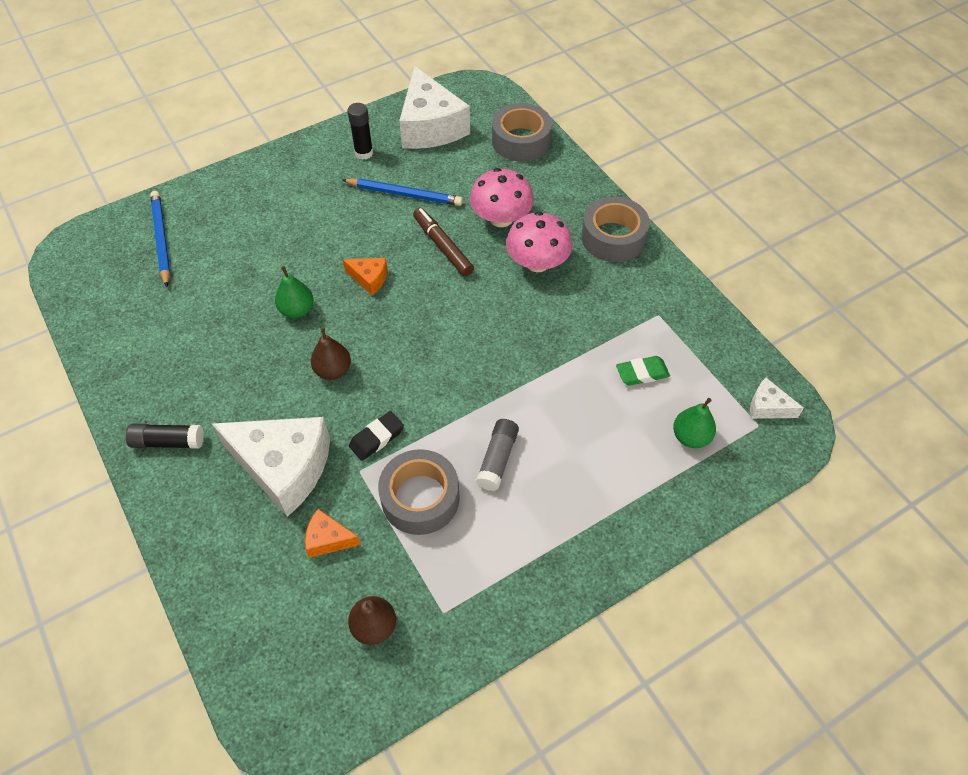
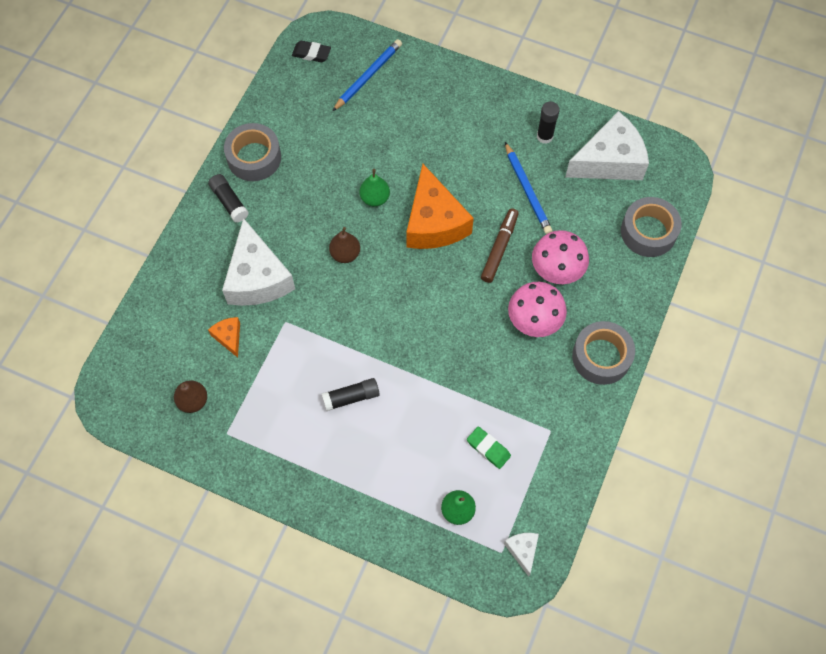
camera: 55 degrees right, 10 degrees up
(369, 279) = (434, 222): orange cheese -> orange cheese, size x2.20
(376, 438) = (315, 315): black eraser -> black eraser (311, 53)
(420, 498) = (291, 370): grey tape -> grey tape (254, 157)
(430, 126) = (609, 160): white cheese -> white cheese turned 150 degrees counterclockwise
(497, 459) = (351, 397): grey glue stick -> black glue stick

